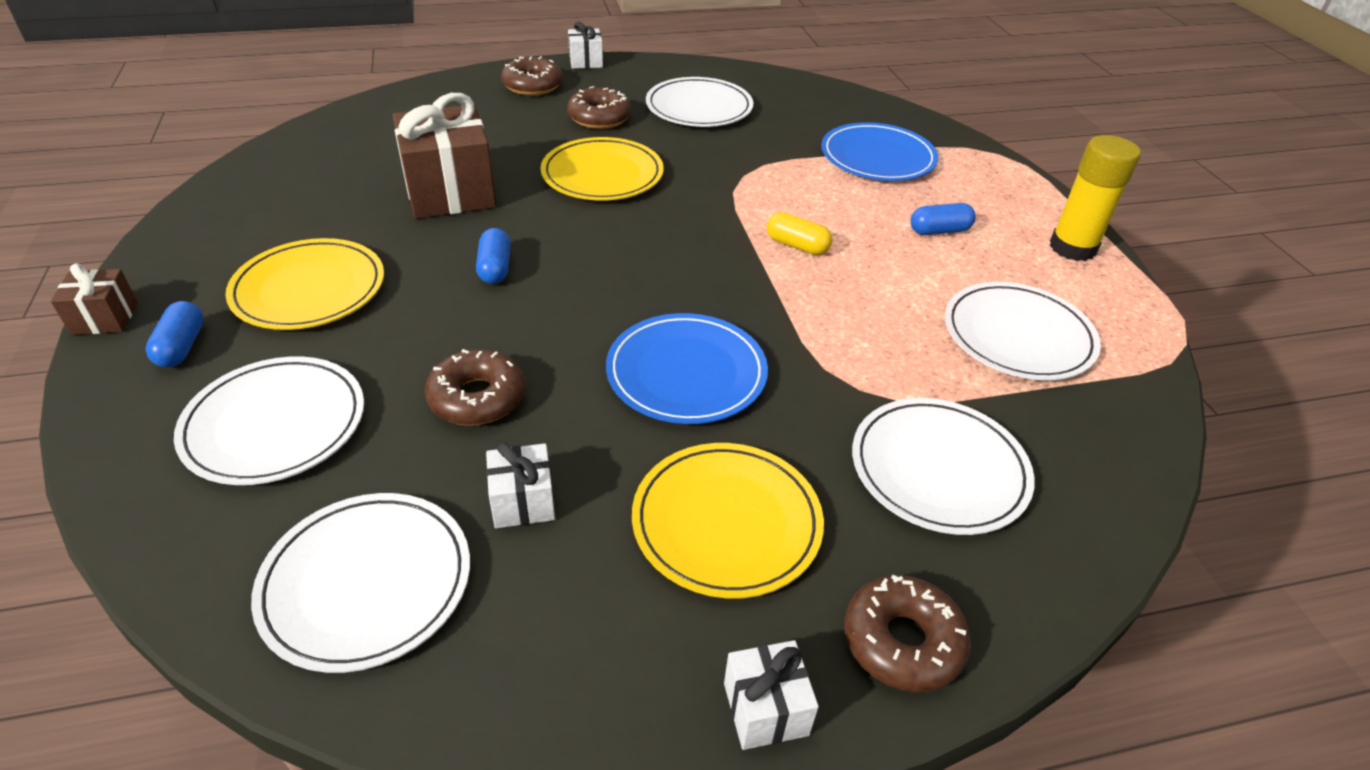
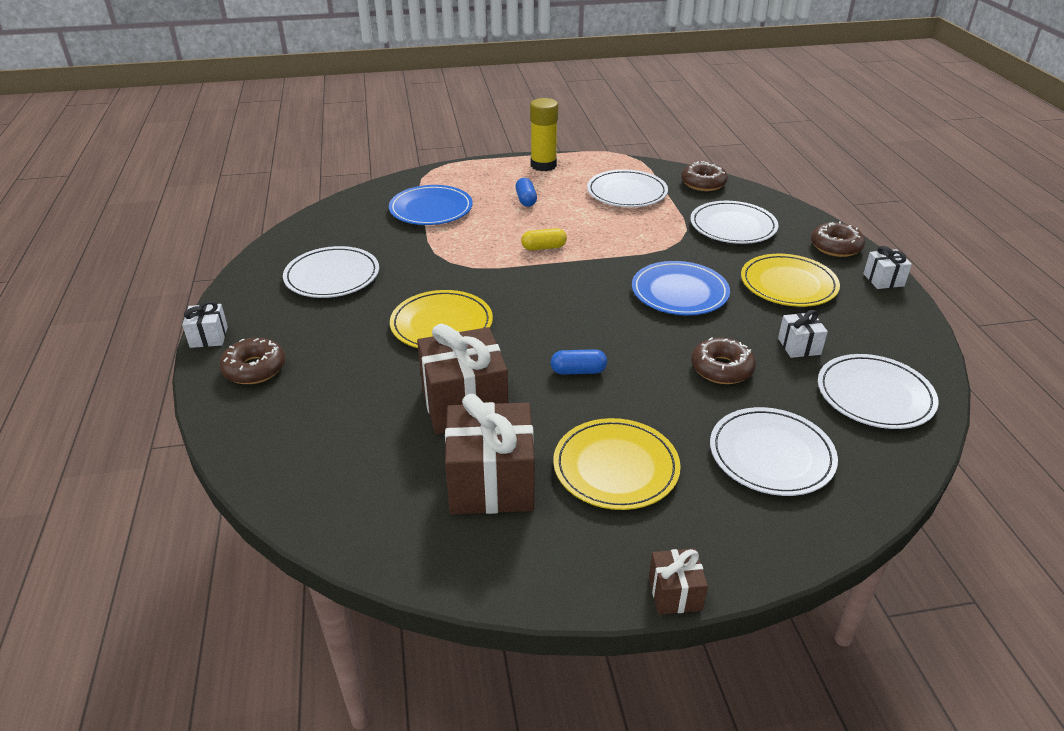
camera: 85 degrees left, 5 degrees down
(181, 346) = (702, 528): blue capsule -> none
(320, 210) = (491, 483): none -> brown gift
(599, 117) = (338, 327): brown donut -> brown donut (703, 183)
(797, 245) = (543, 247): yellow capsule -> yellow capsule turned 45 degrees clockwise

